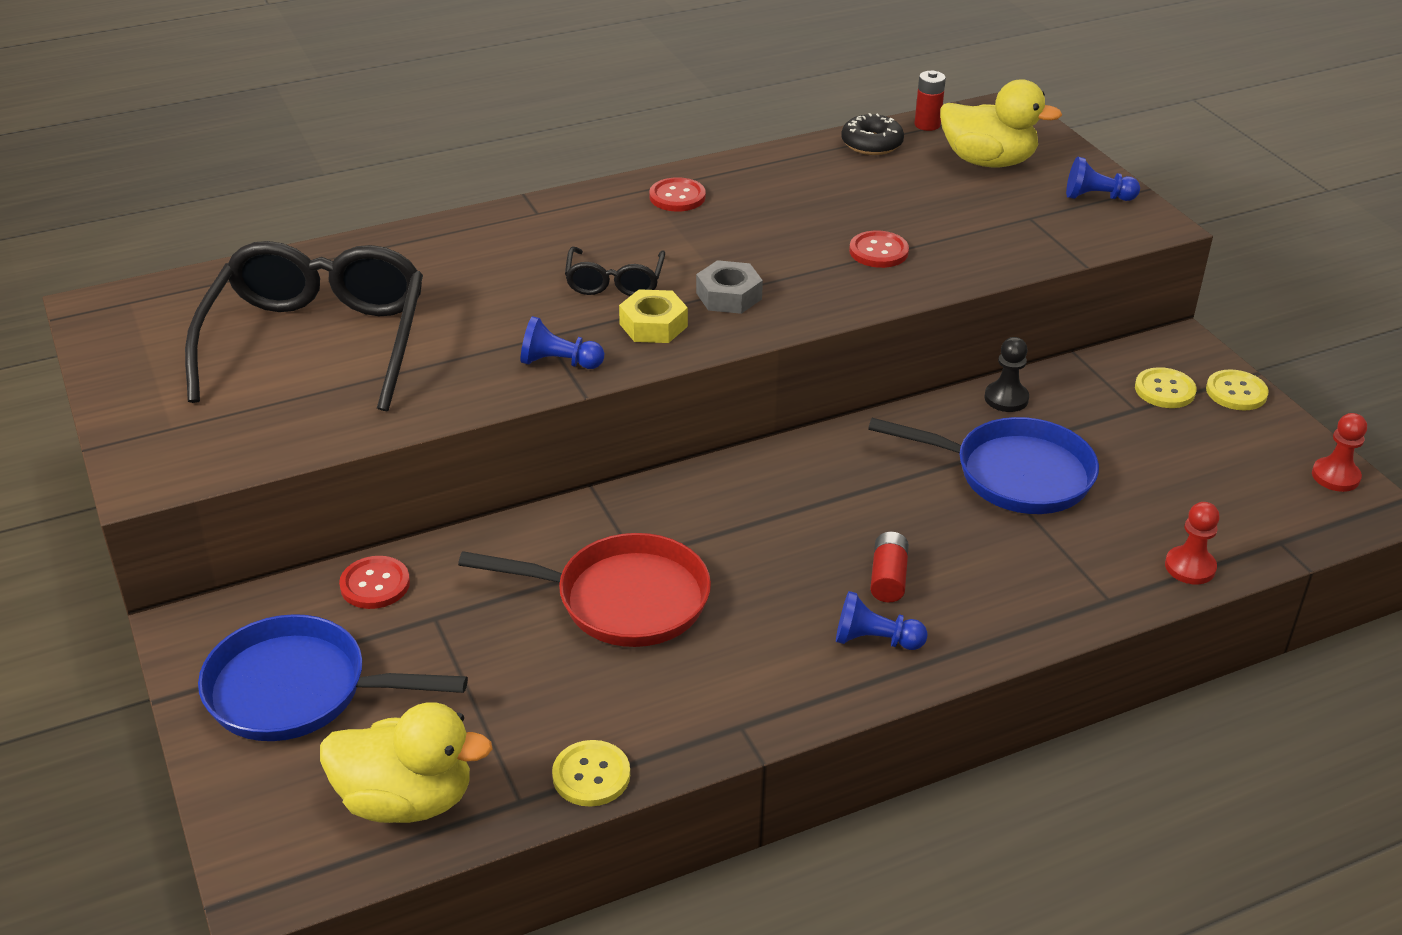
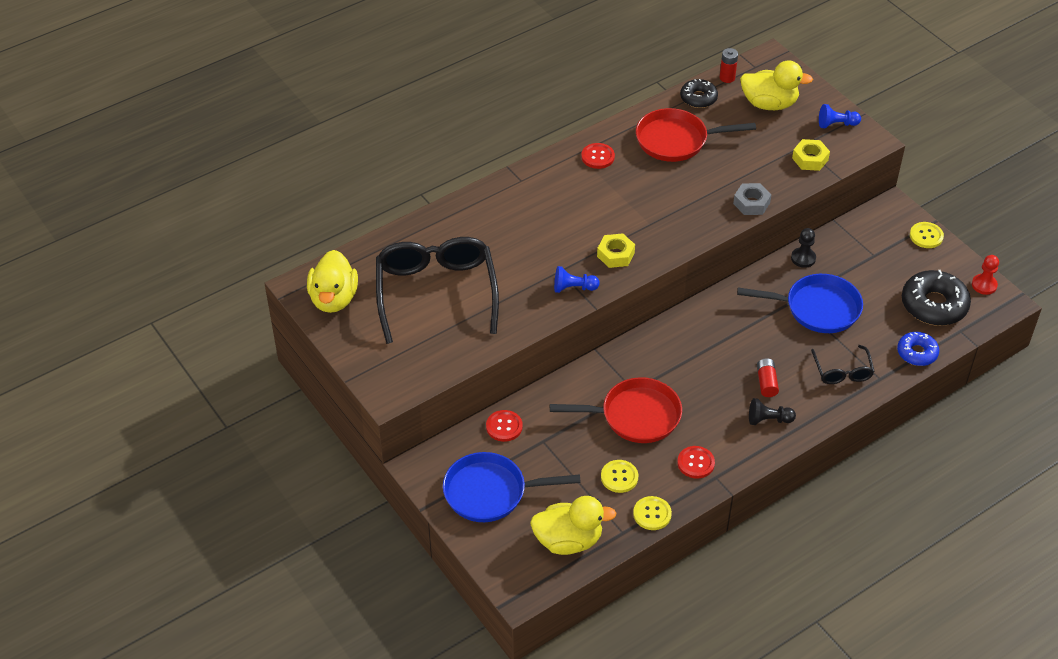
camera: 10 degrees left, 10 degrees up
(140, 330) = (334, 299): none -> yellow duck
(614, 282) = (584, 227): black glasses -> black glasses (842, 371)
(729, 296) = (650, 228): grey nut -> grey nut (751, 203)
(816, 190) = (676, 140): none -> red pan
(875, 640) = (768, 420): blue pawn -> black pawn
(878, 251) = (723, 183): red button -> red button (695, 463)
(1039, 236) = (810, 159): none -> yellow nut
(1164, 390) = (887, 240): yellow button -> yellow button (619, 477)
(1190, 567) = (917, 353): red pawn -> blue donut
(1235, 496) = (934, 305): none -> black donut

